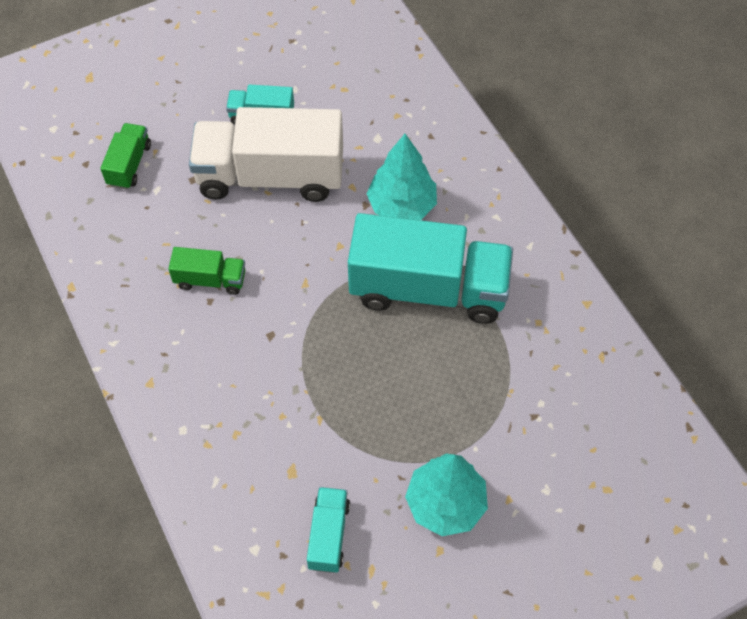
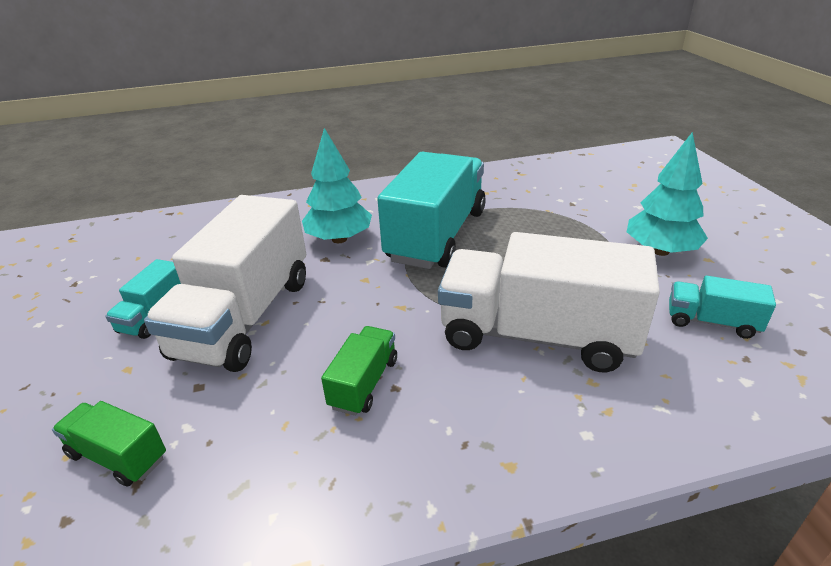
camera: 75 degrees left, 25 degrees down
(284, 391) = (537, 335): none -> white truck

